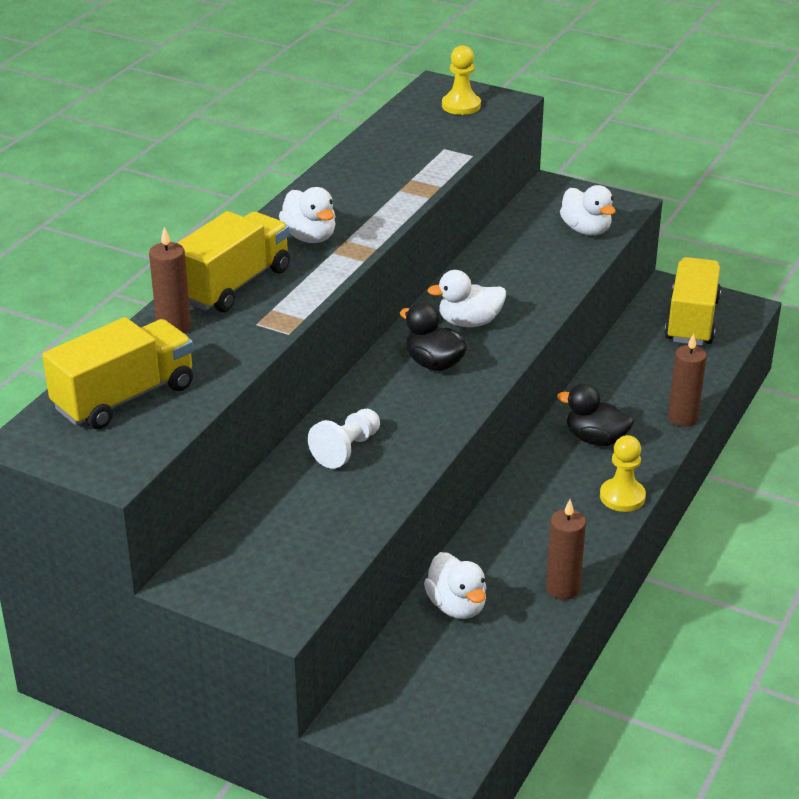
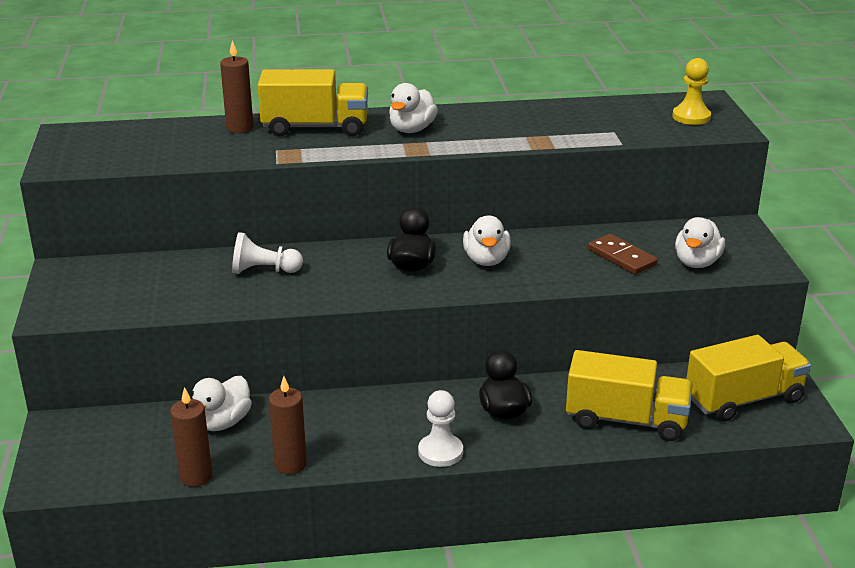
camera: 55 degrees right, 5 degrees down
(124, 397) = (141, 141): yellow truck -> yellow truck (626, 420)
(469, 322) = (486, 260): white duck -> white duck turned 135 degrees counterclockwise
(539, 257) = (622, 257): none -> brown domino
(622, 497) = (440, 452): yellow pawn -> white pawn
(682, 418) = (590, 445): brown candle -> brown candle (196, 476)

